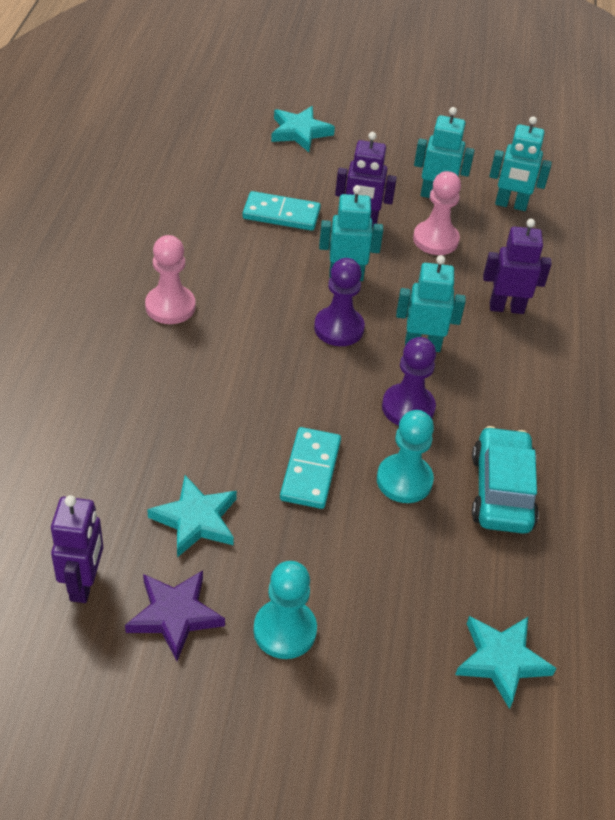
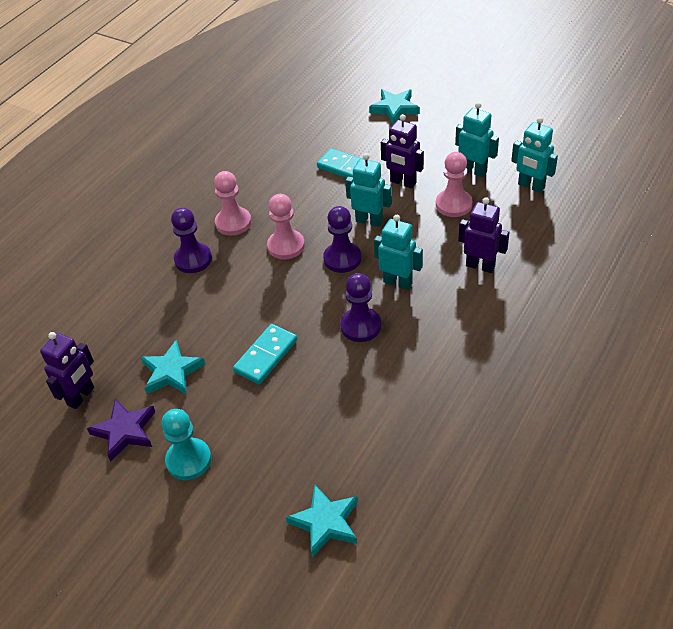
camera: 30 degrees right, 0 degrees up
(141, 364) = (193, 259): none -> purple pawn
(258, 324) = (286, 246): none -> pink pawn
(404, 480) = (328, 378): turquoise pawn -> none
(501, 491) = (396, 402): turquoise car -> none

